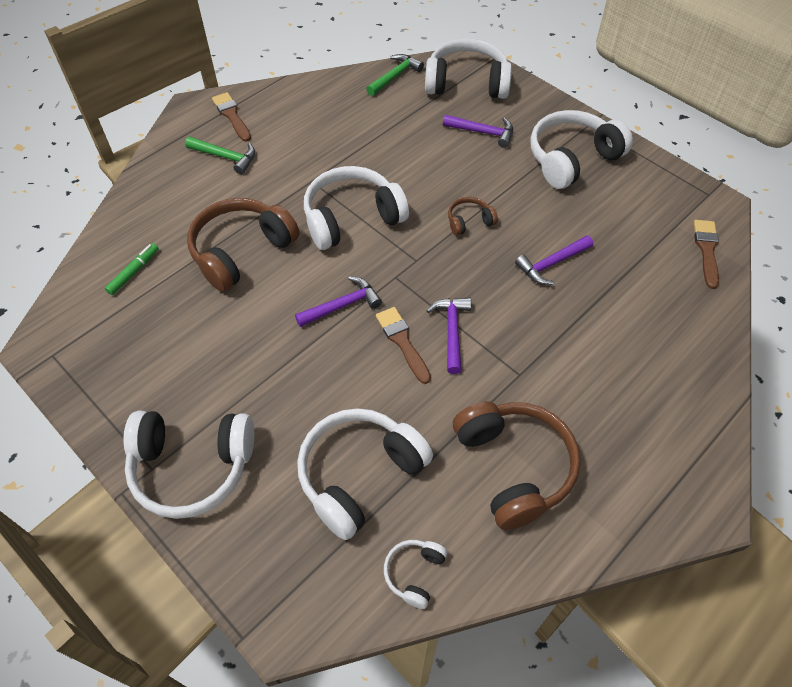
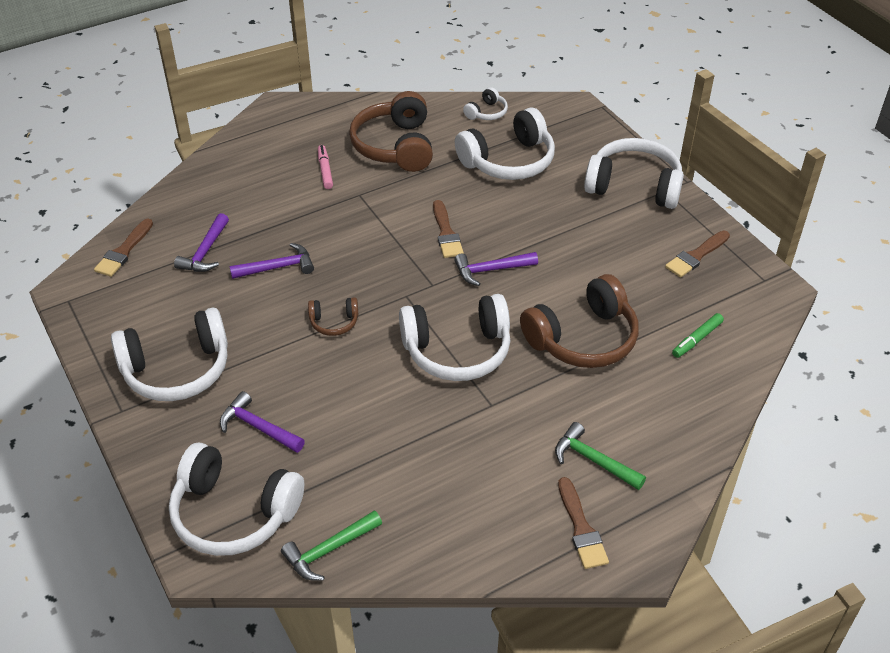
camera: 165 degrees left, 10 degrees down
(123, 371) = (696, 256): none -> brown brush
(452, 331) = (400, 232): purple hammer -> purple hammer (205, 252)
(578, 402) = (325, 171): none -> pink marker

